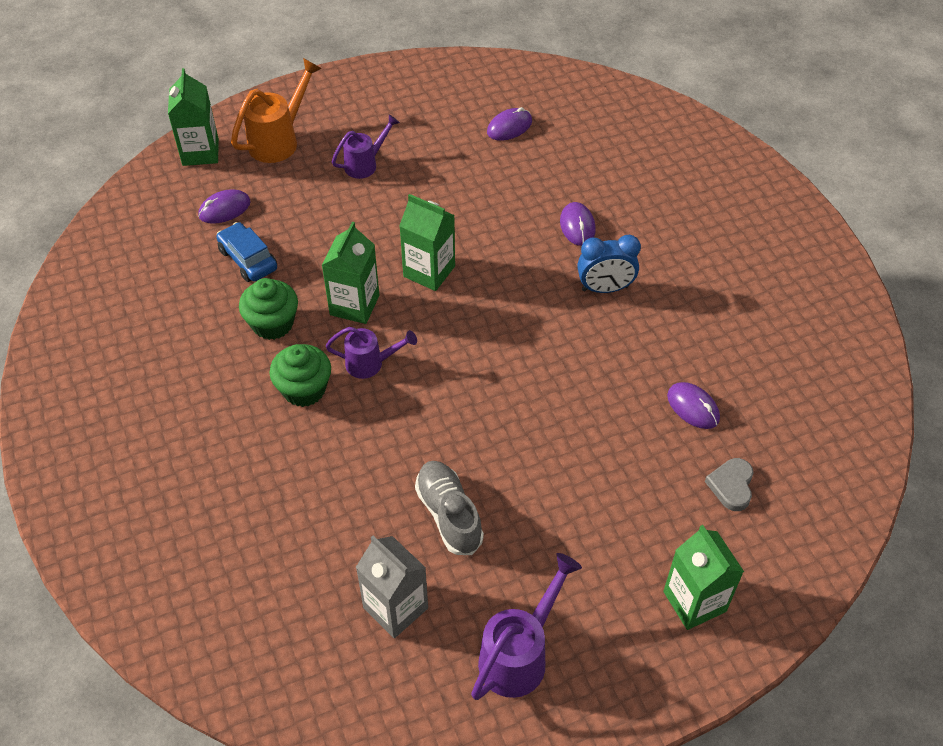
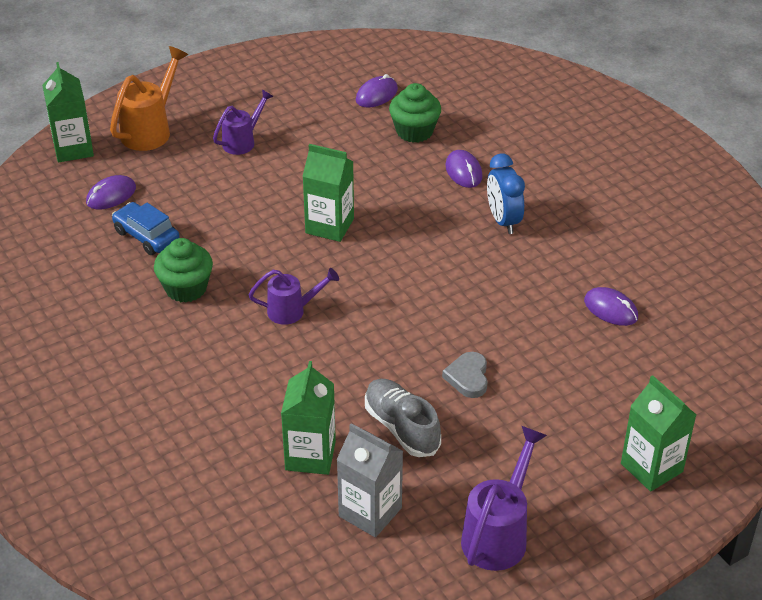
camera: 10 degrees left, 10 degrees down
(304, 389) = (232, 340): green cupcake -> green cupcake (414, 131)
(354, 305) = (263, 263): green carton -> green carton (310, 455)
(605, 288) = (503, 220): blue clock -> blue clock turned 90 degrees clockwise
(731, 486) = (662, 369): grey heart -> grey heart (468, 377)

